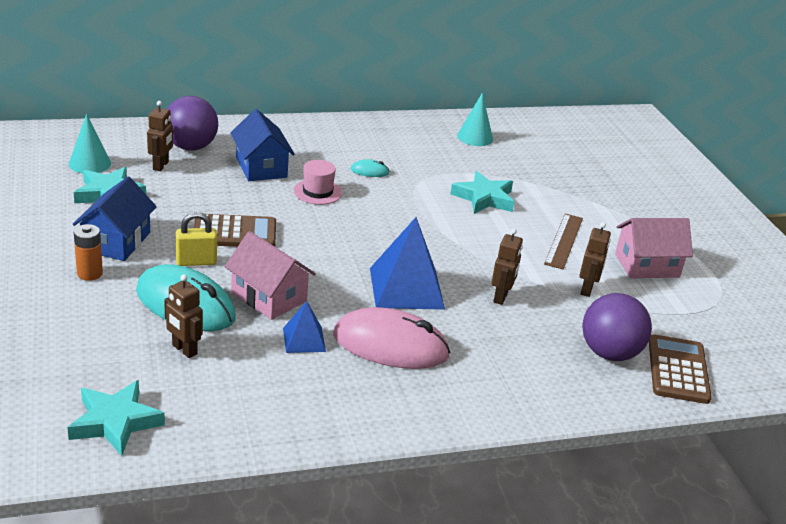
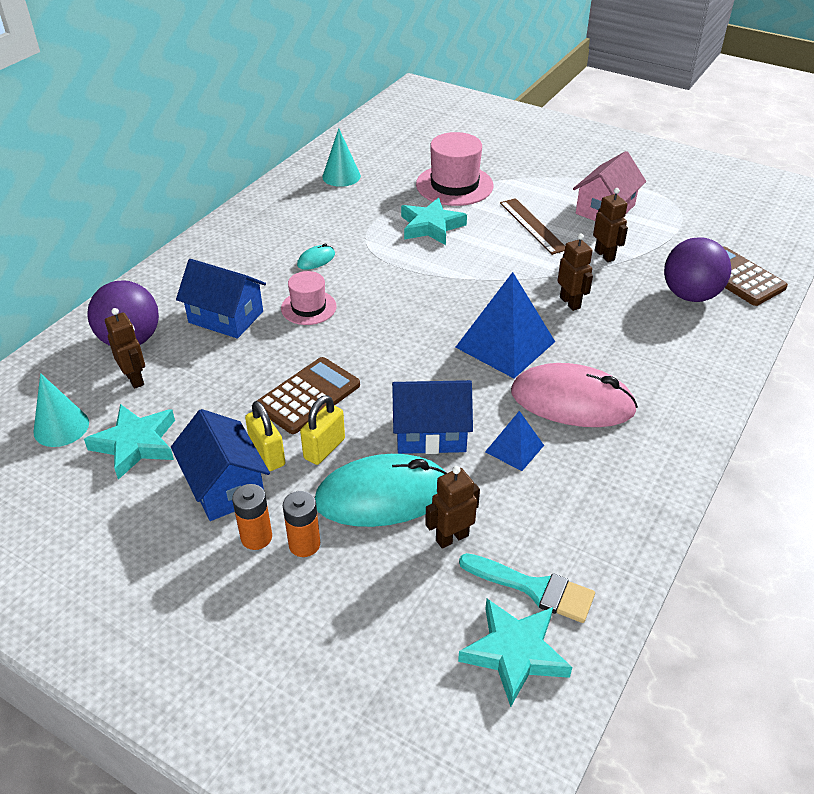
camera: 40 degrees left, 10 degrees up
(106, 294) = (304, 544): none -> orange battery
(162, 243) = (267, 454): none -> yellow padlock
(182, 406) = (534, 588): none -> turquoise brush
(184, 350) = (452, 537): brown robot -> brown robot turned 150 degrees clockwise
(269, 297) = (430, 433): pink house -> blue house
(390, 345) = (572, 401): pink mouse -> pink mouse turned 45 degrees clockwise
(550, 186) = (454, 185): none -> pink hat

